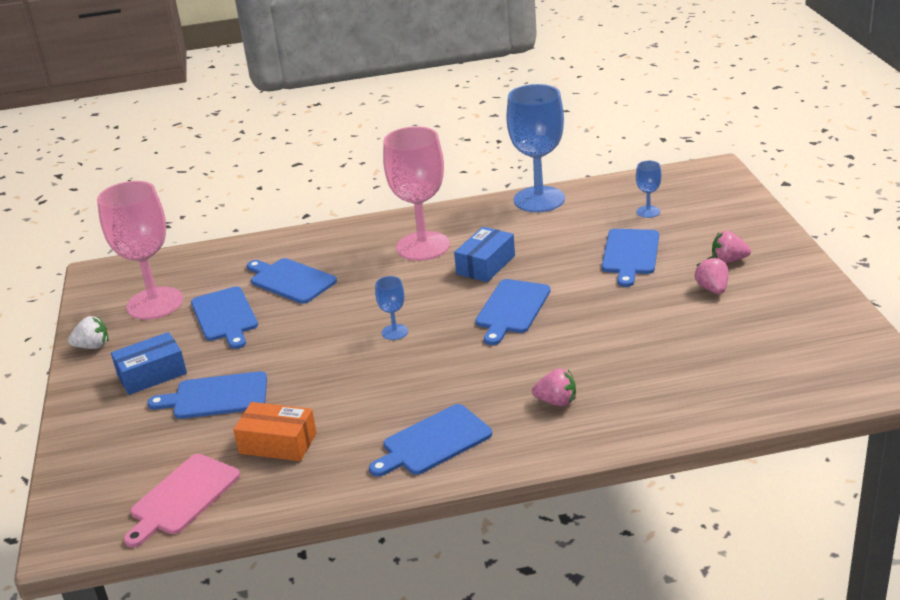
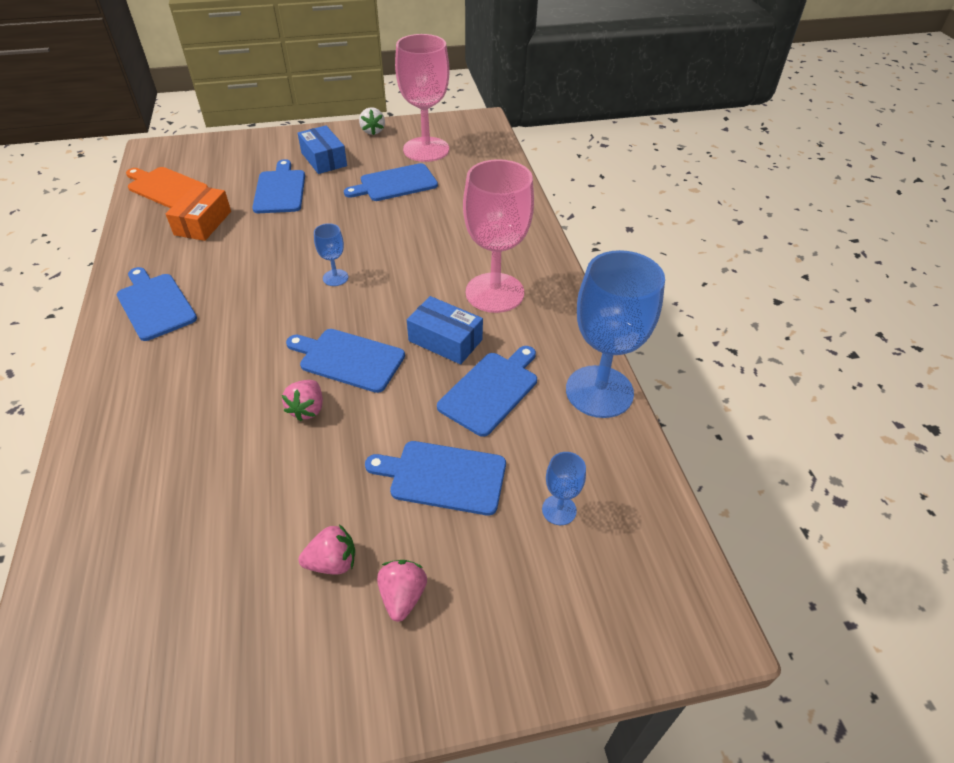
camera: 85 degrees right, 15 degrees up
(182, 497) = (165, 187): pink cutting board -> orange cutting board
(290, 280) = (445, 212): blue cutting board -> blue cutting board (491, 390)
(556, 402) = (168, 387): pink strawberry -> pink strawberry (307, 409)

